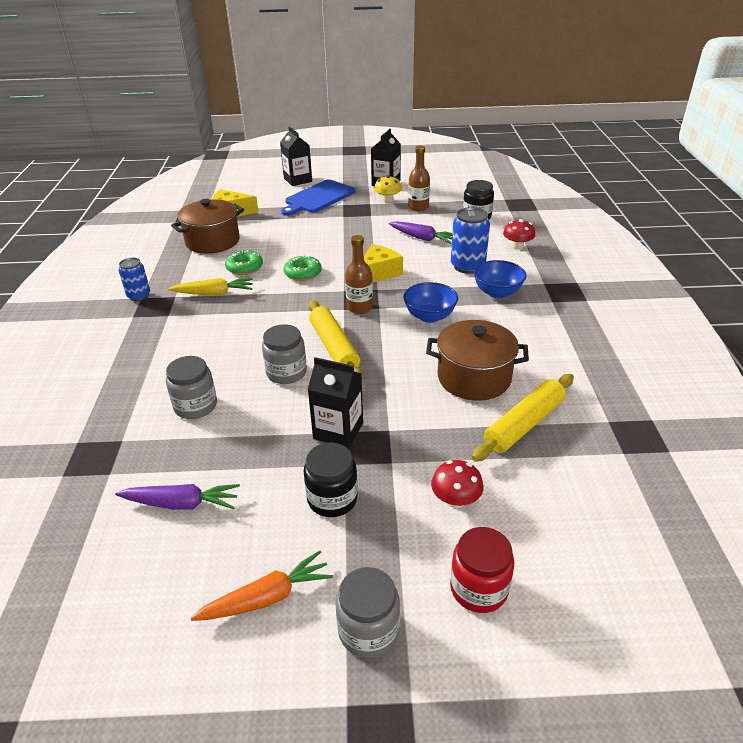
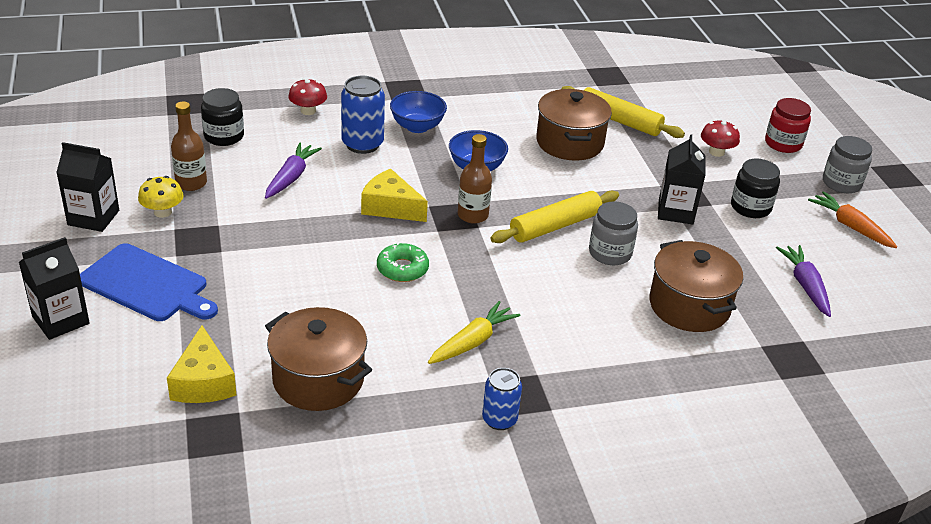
camera: 105 degrees left, 0 degrees up
(195, 406) = (689, 306): grey jar -> brown pot
(214, 293) = (472, 342): yellow carrot -> yellow carrot turned 60 degrees clockwise
(244, 267) = (397, 326): green donut -> none

